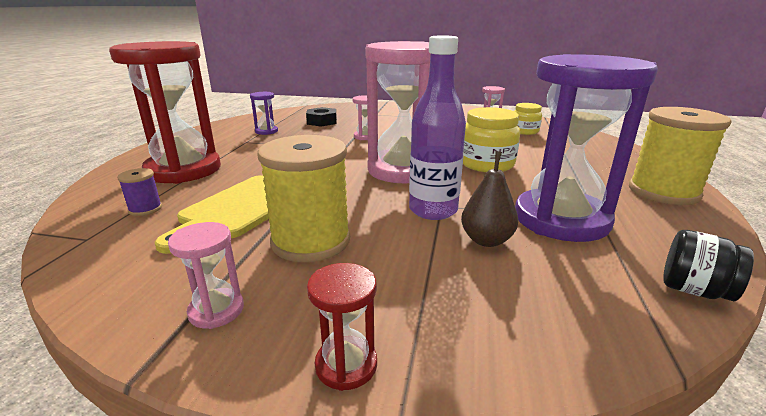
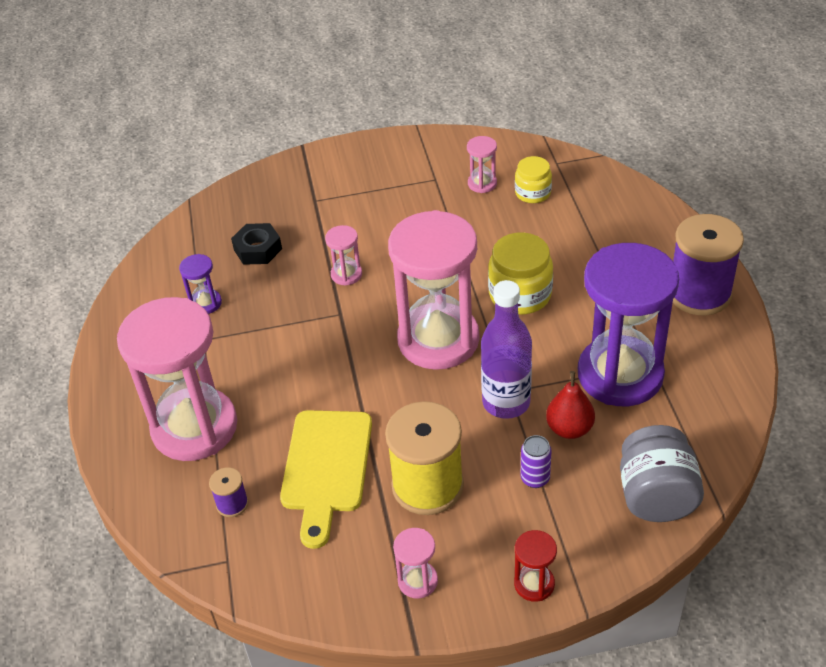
camera: 20 degrees left, 20 degrees up
(183, 170) = (194, 427): red hourglass -> pink hourglass
(424, 265) = (535, 478): none -> purple can
(486, 240) = (569, 429): brown pear -> red pear
(574, 324) = (656, 496): none -> grey jar
(663, 192) = (699, 293): yellow spool -> purple spool
(694, 290) = (727, 431): black jar -> none

